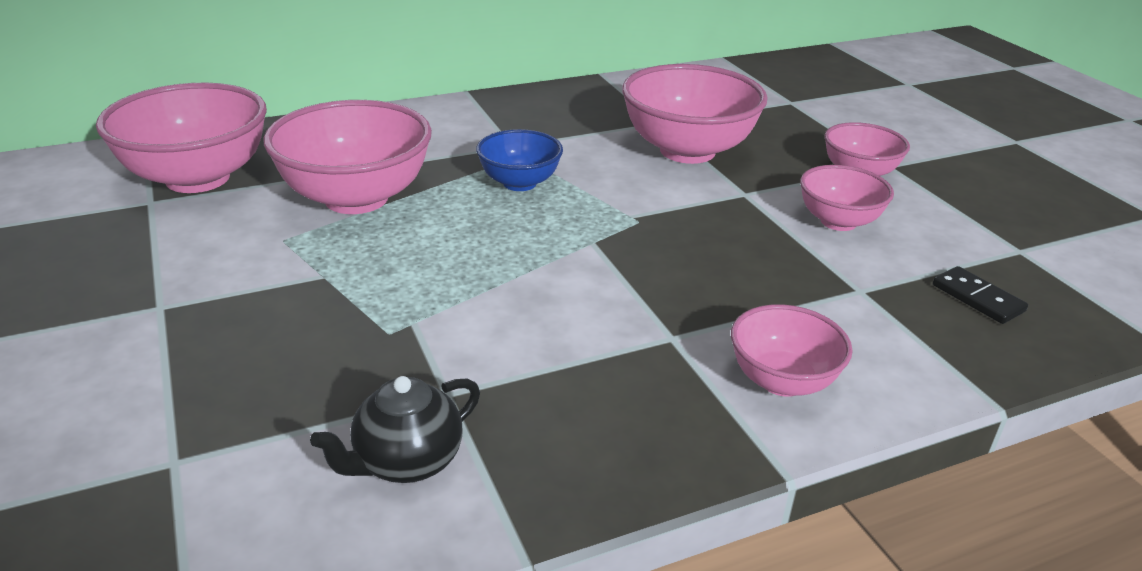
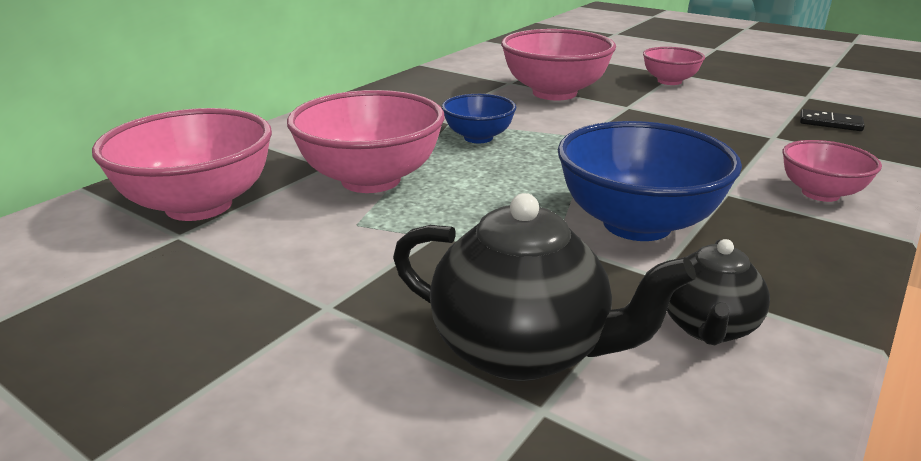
camera: 30 degrees left, 5 degrees down
(233, 408) = (522, 350): none -> black teapot
(516, 335) = (637, 224): none -> blue bowl
(838, 221) = (702, 107): pink bowl -> none

